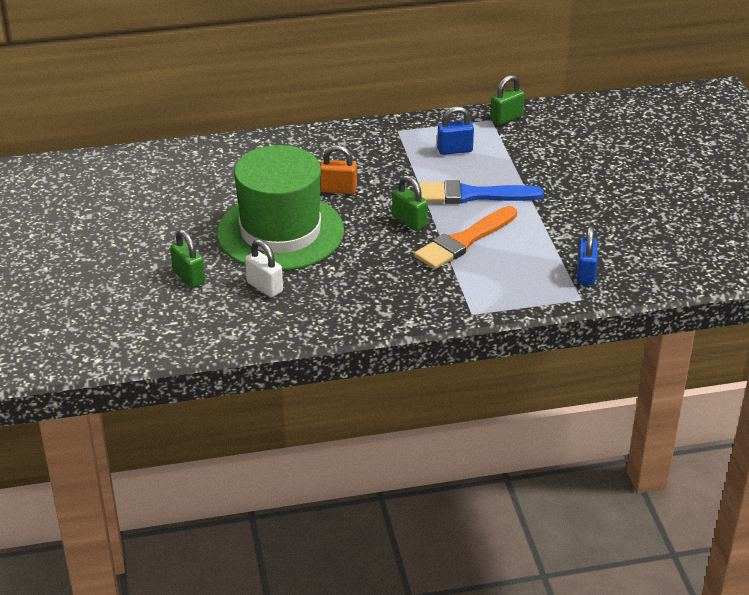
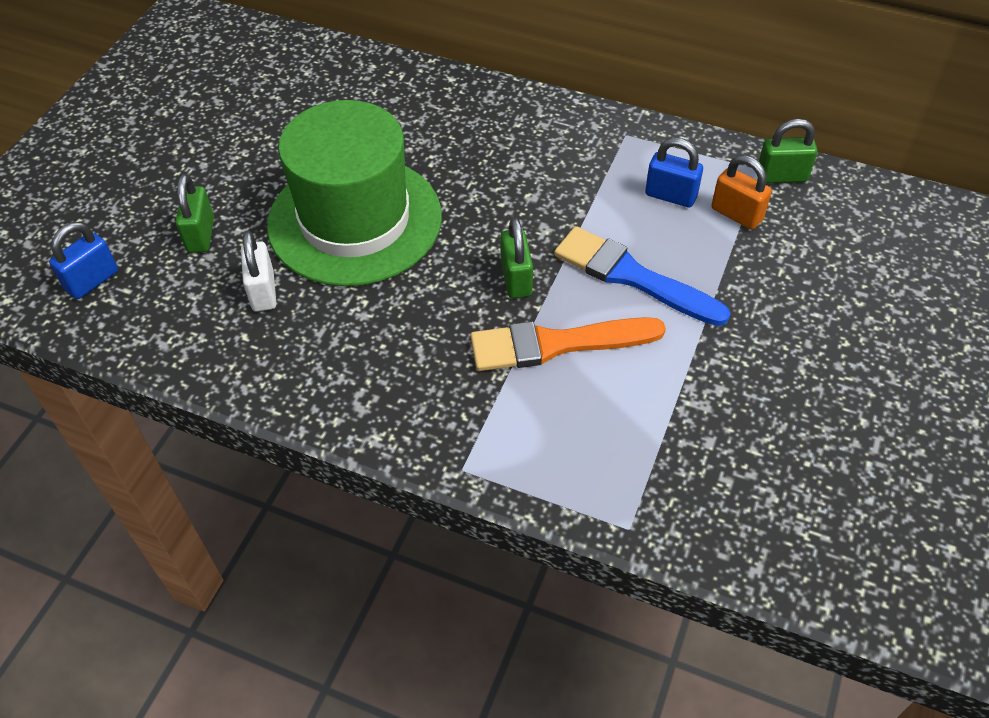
camera: 35 degrees right, 15 degrees up
(338, 189) = (476, 190): orange padlock -> orange padlock (736, 214)
(585, 274) = (672, 488): blue padlock -> blue padlock (92, 281)

